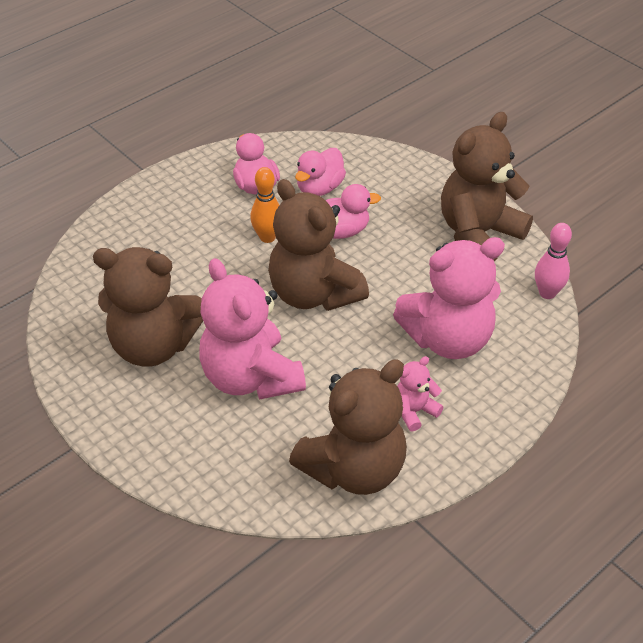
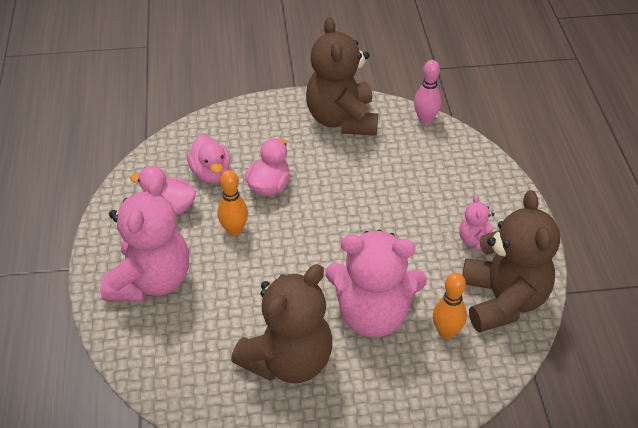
camera: 55 degrees left, 0 degrees up
(275, 441) = (446, 332): none -> orange bowling pin
(313, 294) = (319, 235): brown teddy bear -> none
(448, 339) = (425, 189): pink teddy bear -> pink teddy bear (151, 281)

